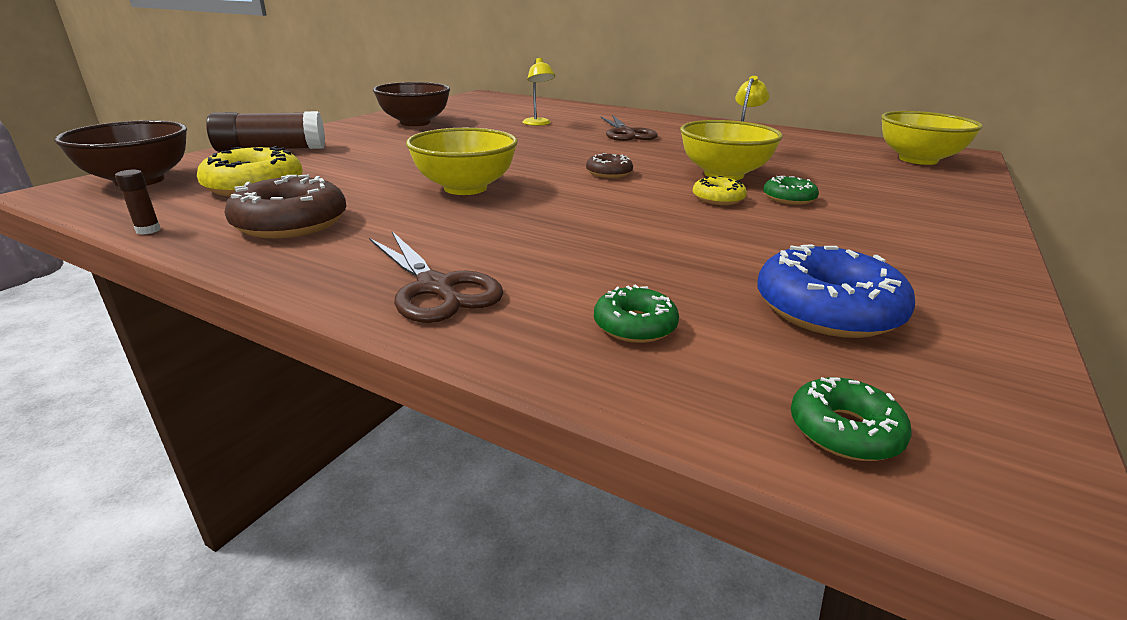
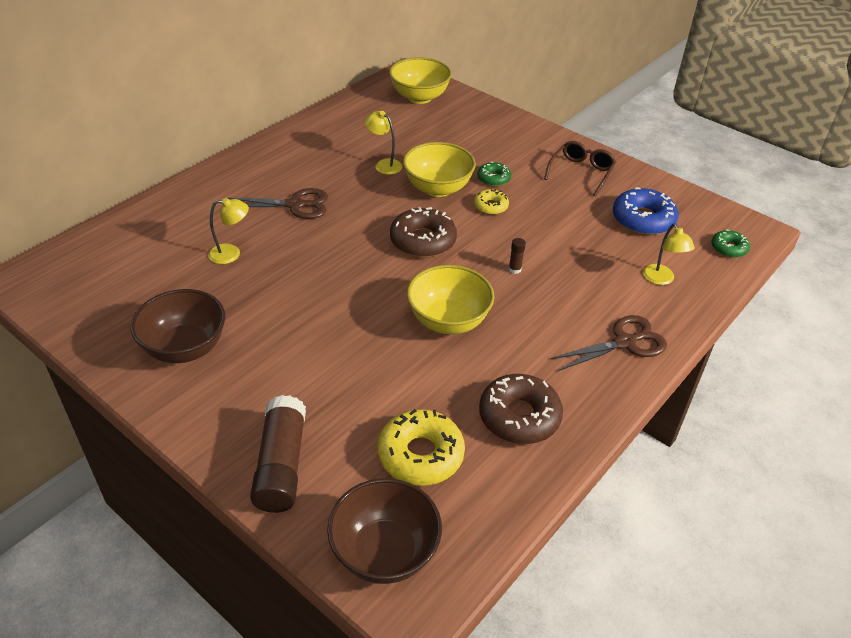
camera: 80 degrees left, 15 degrees up
(148, 230) = (528, 500): brown glue stick -> brown glue stick (515, 269)
(609, 173) = (423, 241): brown donut -> brown donut, size x1.80
(634, 325) = (661, 279): green donut -> yellow lamp
(903, 252) = (581, 173): none -> brown glasses

